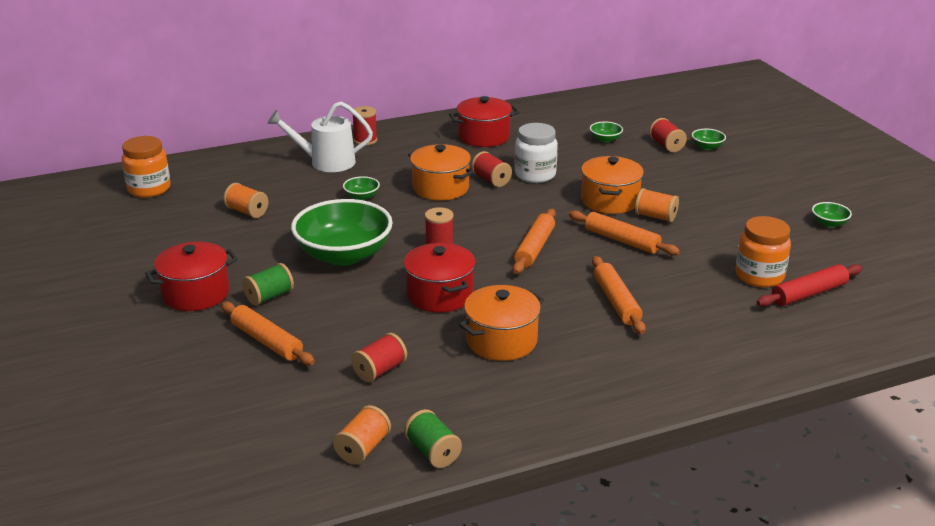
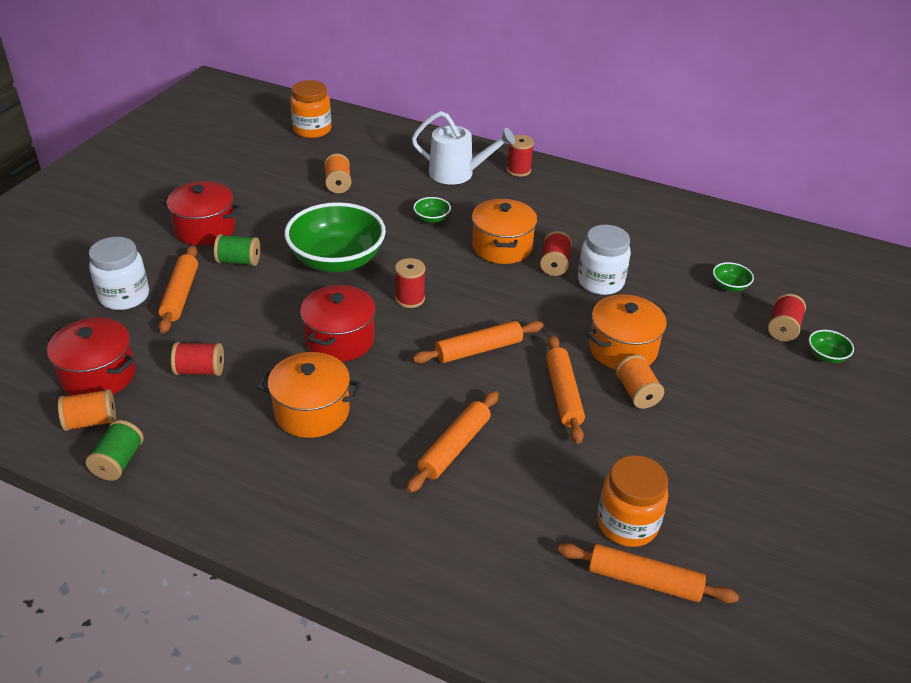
camera: 45 degrees right, 10 degrees up
(221, 369) = (124, 296): none -> white jar
(326, 162) = (457, 173): white watering can -> white watering can turned 150 degrees clockwise
(484, 136) = (620, 220): red pot -> red pot (98, 375)
(808, 293) = (644, 580): red rolling pin -> orange rolling pin
(829, 223) = (812, 527): green bowl -> none

